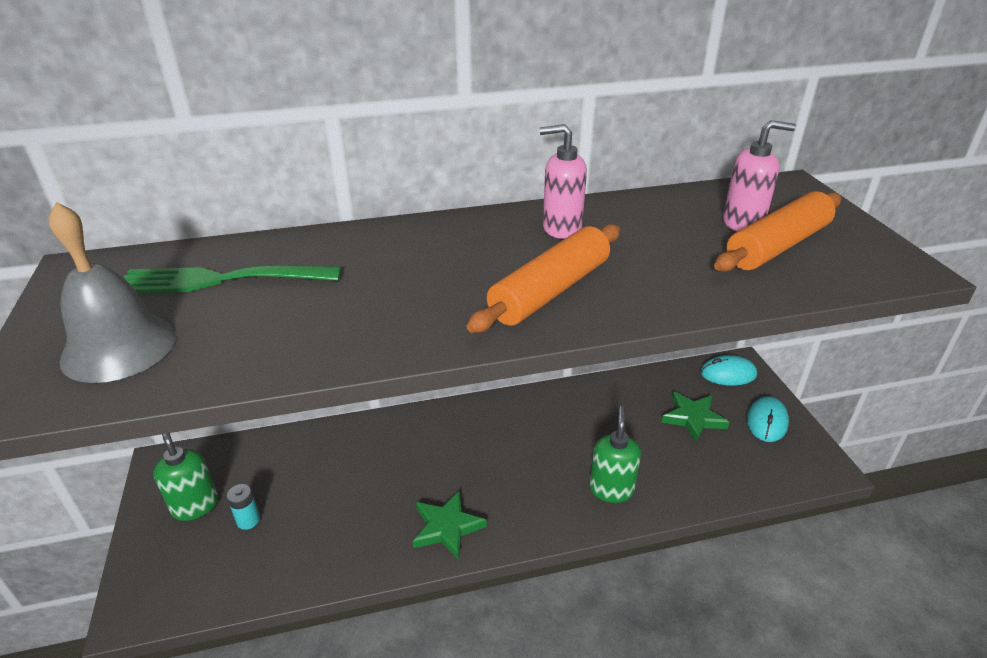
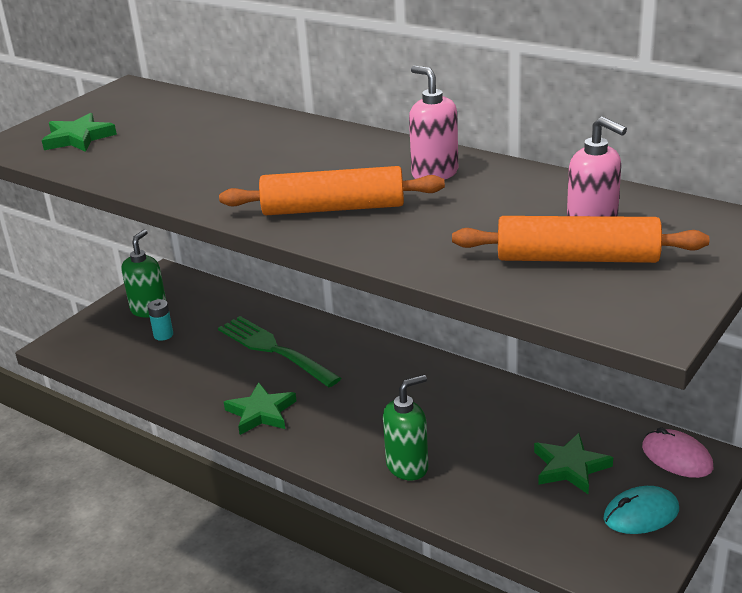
camera: 50 degrees right, 5 degrees down
(119, 347) = (78, 138): grey bell -> green star
(223, 279) = (178, 122): green fork -> green fork (275, 350)
(728, 374) = (677, 457): turquoise mouse -> pink mouse

